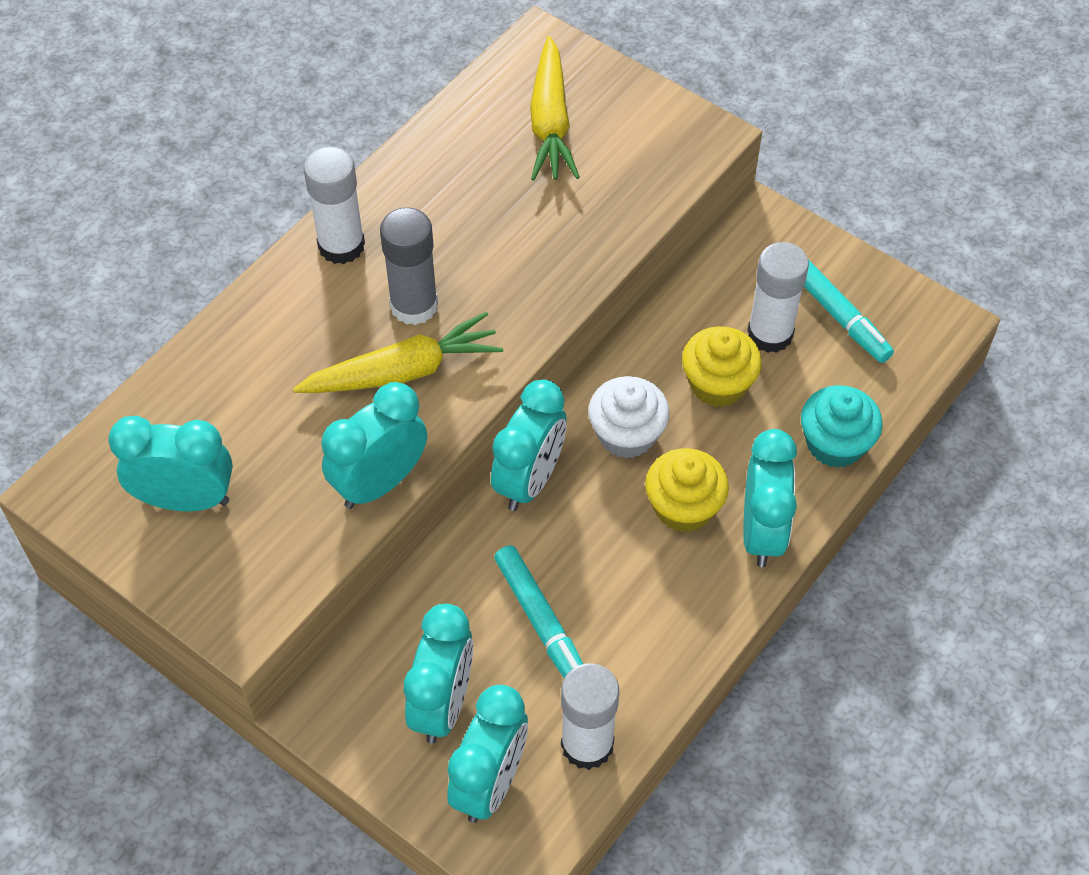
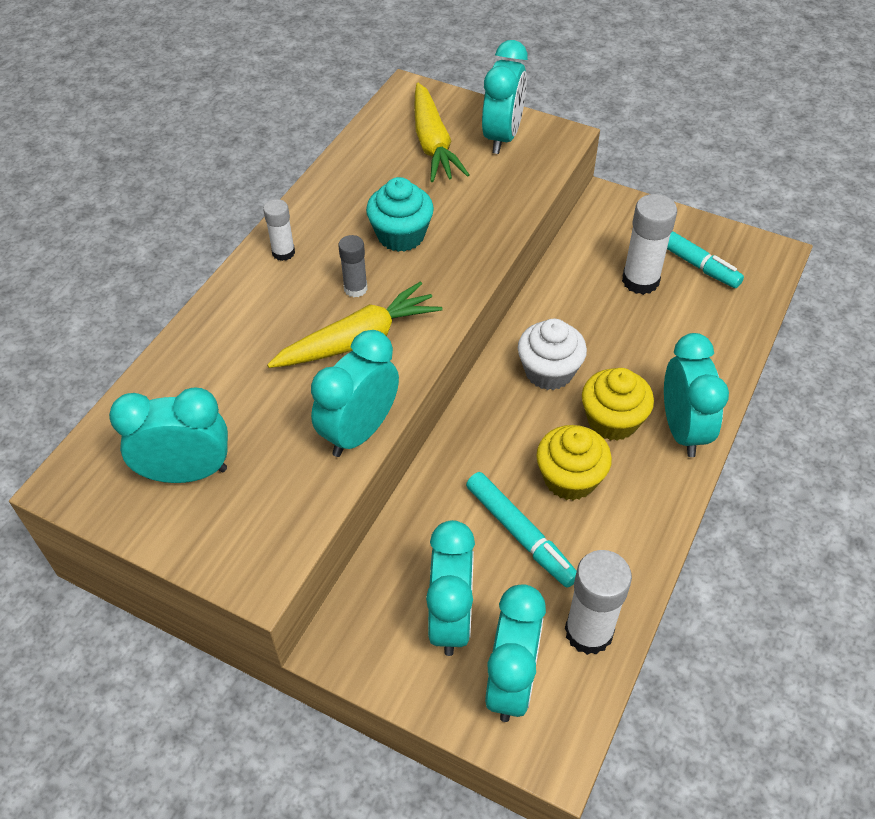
camera: 10 degrees left, 5 degrees down
(341, 245) = (283, 252): white glue stick -> white glue stick, size x0.58
(414, 305) = (355, 288): grey glue stick -> grey glue stick, size x0.58
(529, 480) = (478, 419): turquoise clock -> turquoise clock (502, 137)
(718, 384) = (611, 323): yellow cupcake -> yellow cupcake (570, 478)
(835, 443) = (719, 353): turquoise cupcake -> turquoise cupcake (401, 235)

